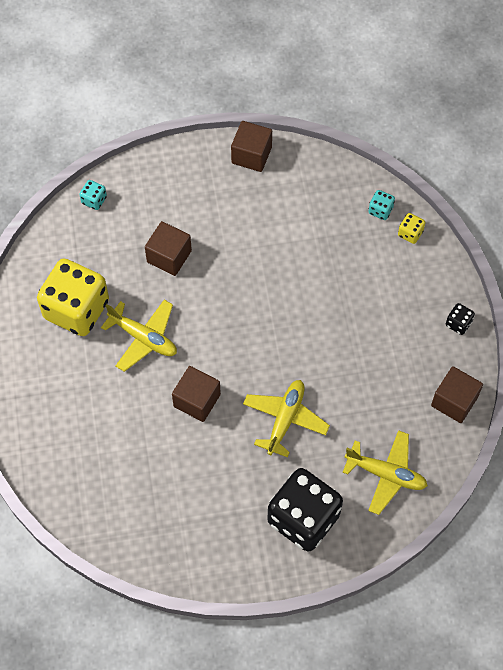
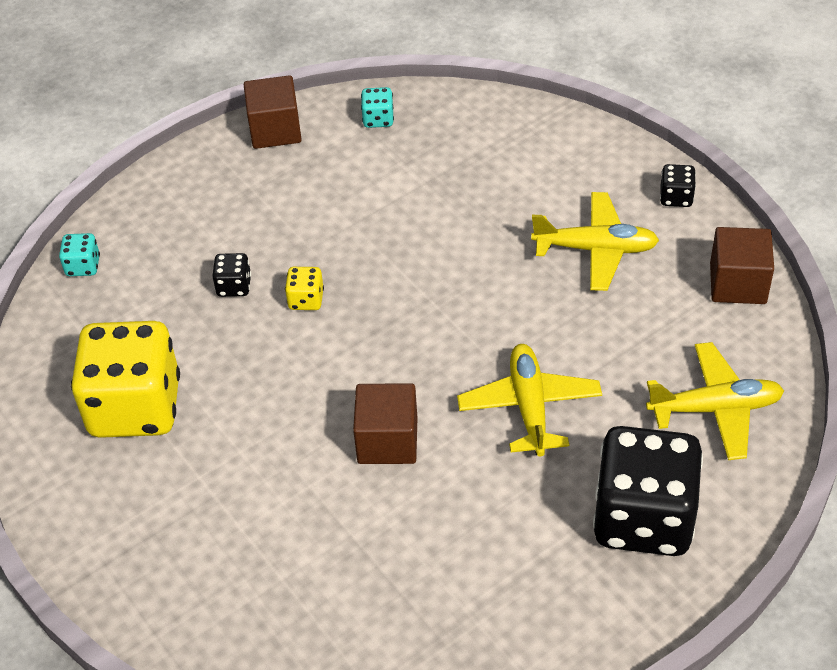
camera: 25 degrees left, 15 degrees down
(143, 338) = (258, 398): yellow plane -> yellow plane (595, 249)
(169, 256) = (234, 286): brown cube -> black dice
(380, 210) = (486, 121): turquoise dice -> turquoise dice (378, 119)
(410, 233) = (542, 129): yellow dice -> yellow dice (306, 300)

